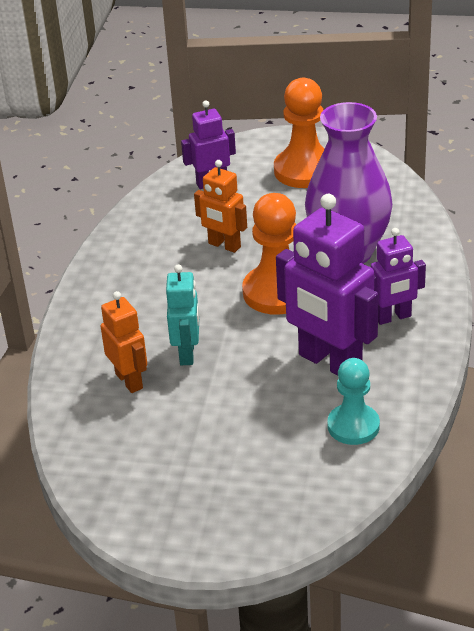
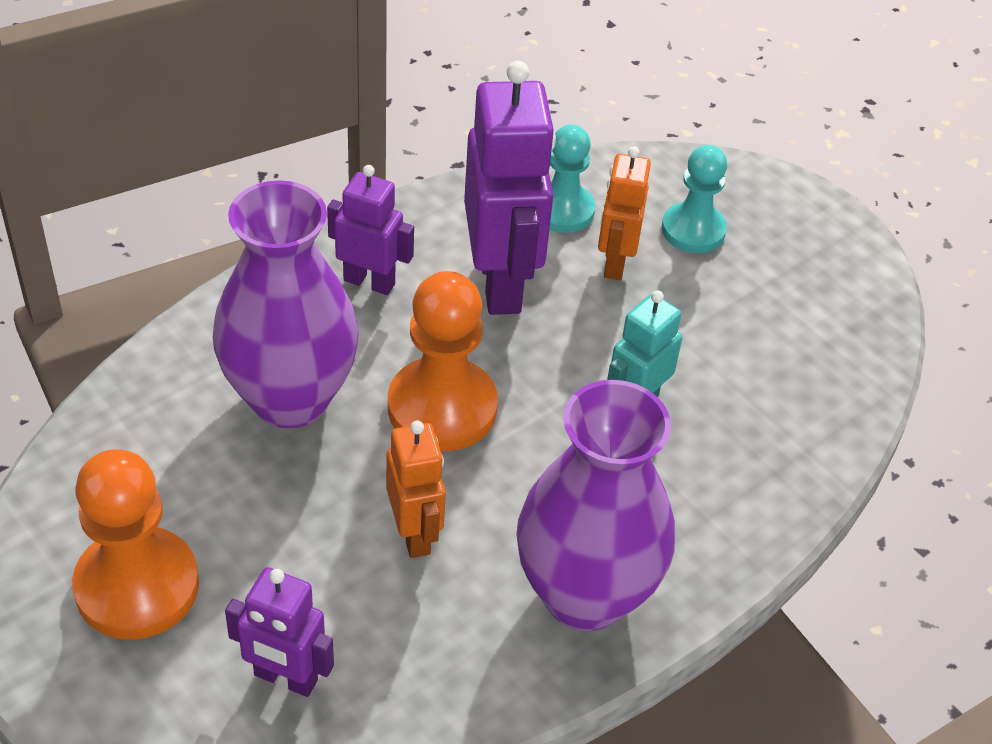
camera: 145 degrees left, 10 degrees up
(126, 271) = (584, 595): none -> purple vase
(129, 381) = (733, 418): orange robot -> orange robot (614, 262)
(263, 471) = (693, 230): none -> turquoise pawn

